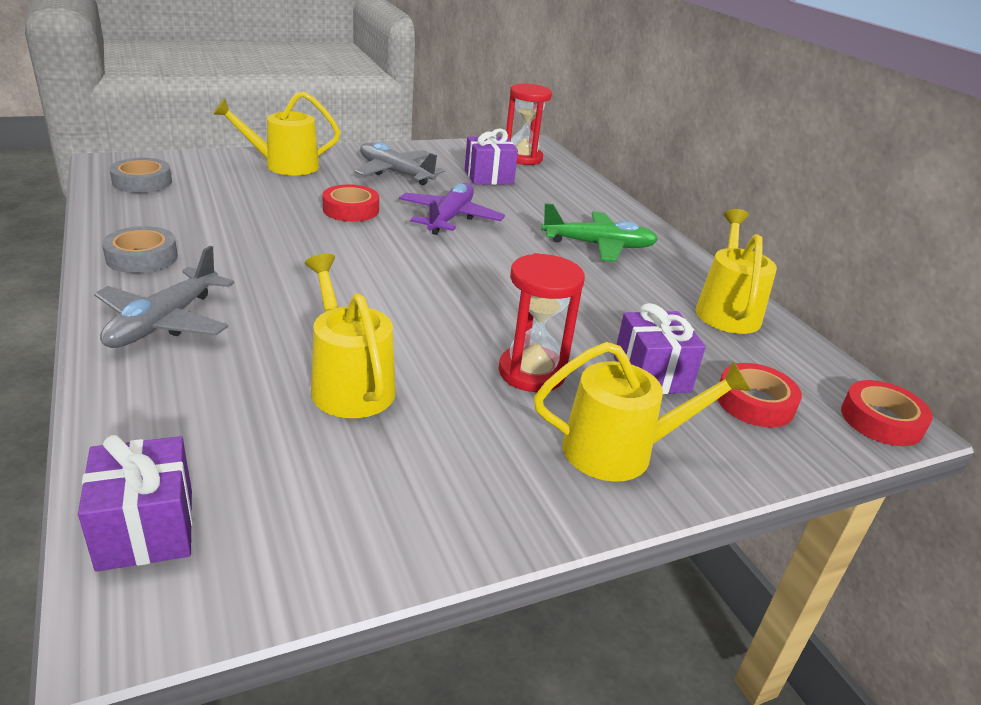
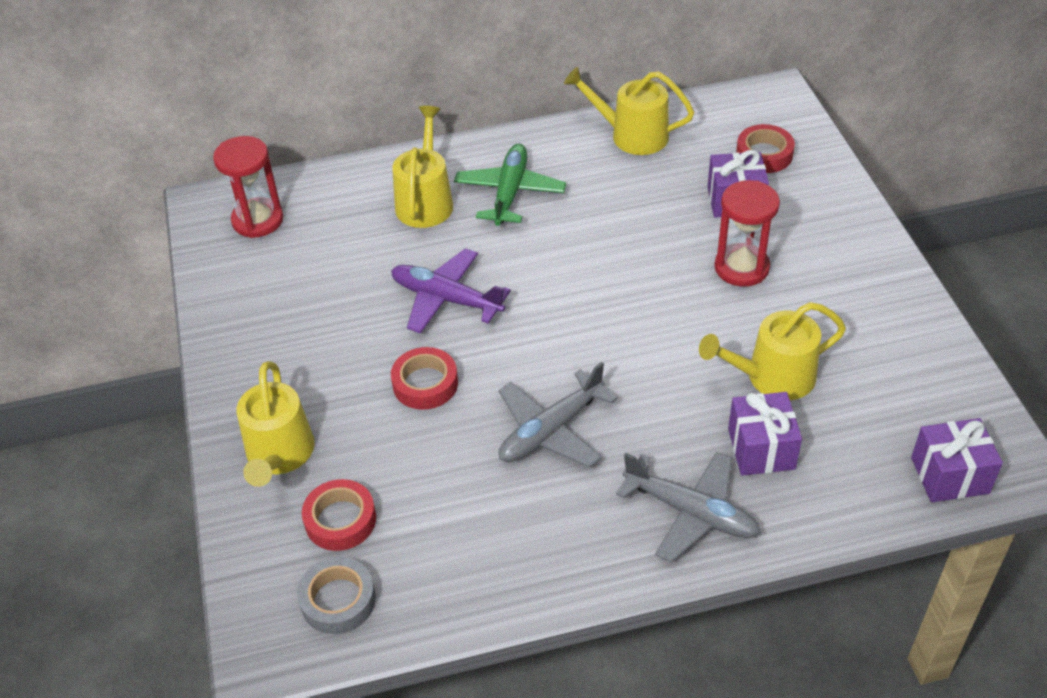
camera: 75 degrees left, 15 degrees up
(142, 257) = (559, 556): grey tape -> none
(395, 173) = (307, 343): grey plane -> grey plane (550, 430)
(488, 177) = (323, 257): purple gift -> purple gift (761, 449)
(619, 451) = (831, 235): yellow watering can -> yellow watering can (425, 201)
(881, 420) = (776, 99): red tape -> red tape (340, 520)

